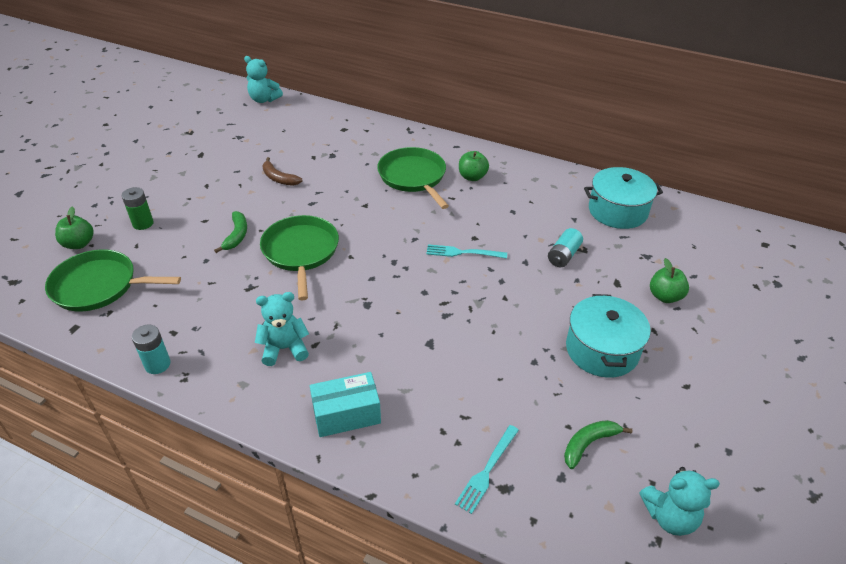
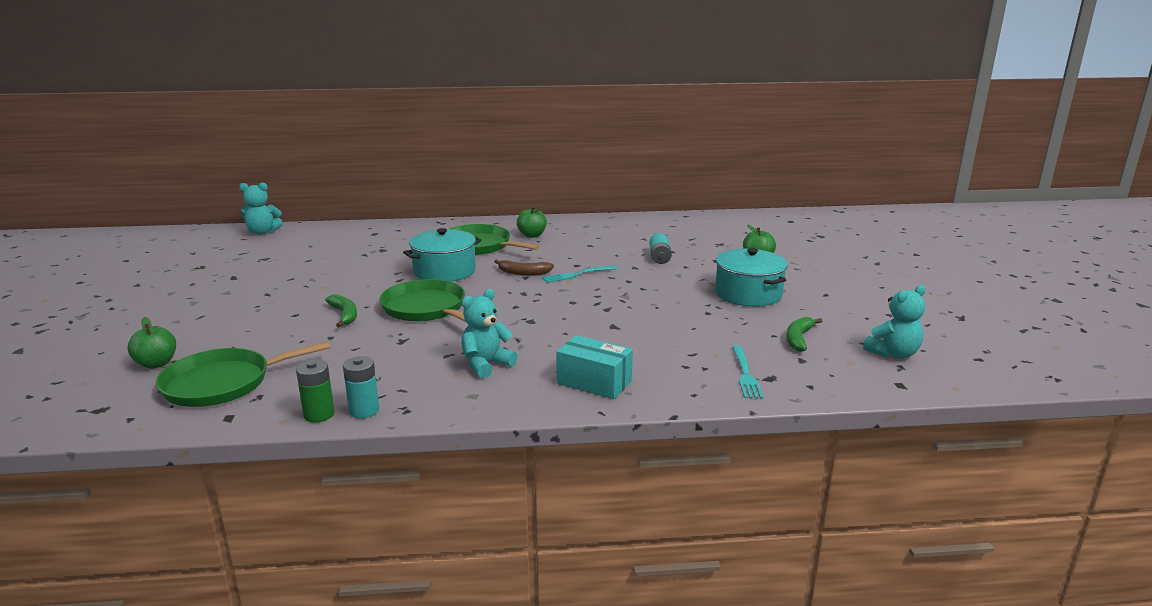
camera: 30 degrees left, 20 degrees down
(143, 223) = (222, 332): green battery -> green battery (319, 414)
(279, 178) = (344, 273): brown banana -> brown banana (523, 273)
(346, 414) = (594, 382): turquoise box -> turquoise box turned 75 degrees clockwise
(617, 211) = (671, 228): turquoise pot -> turquoise pot (444, 271)

